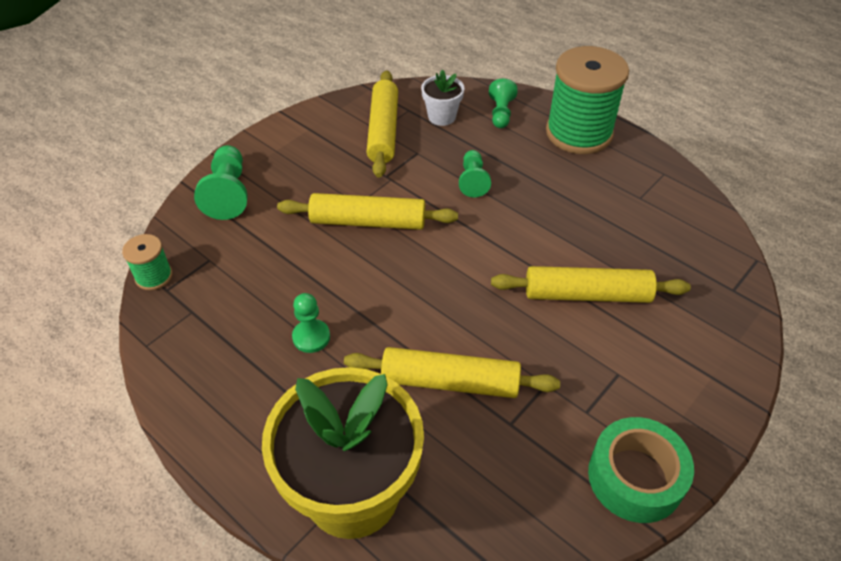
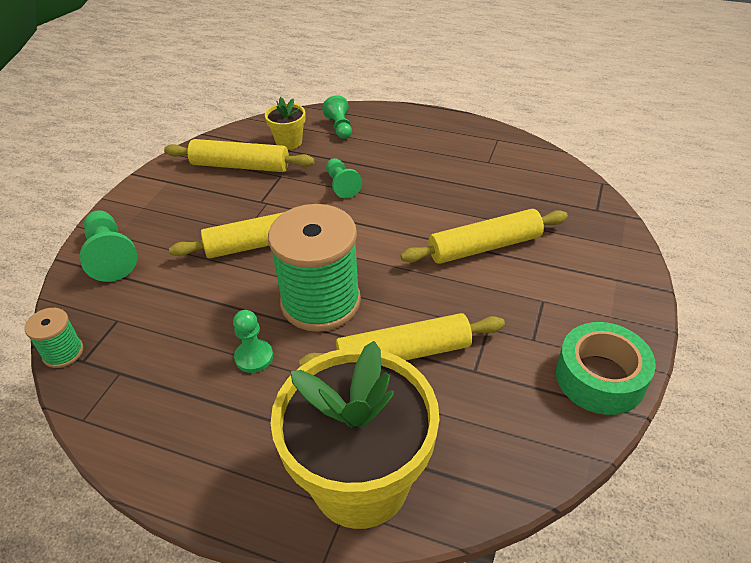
camera: 20 degrees left, 5 degrees down
(383, 131) = (240, 166): yellow rolling pin -> yellow rolling pin turned 60 degrees counterclockwise
(442, 117) = (289, 142): white flower pot -> yellow flower pot
(579, 133) = (413, 126): green spool -> green spool (320, 302)

